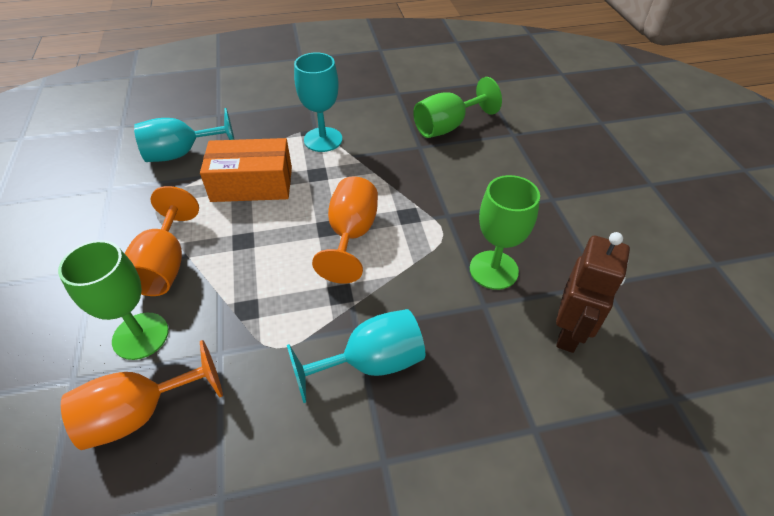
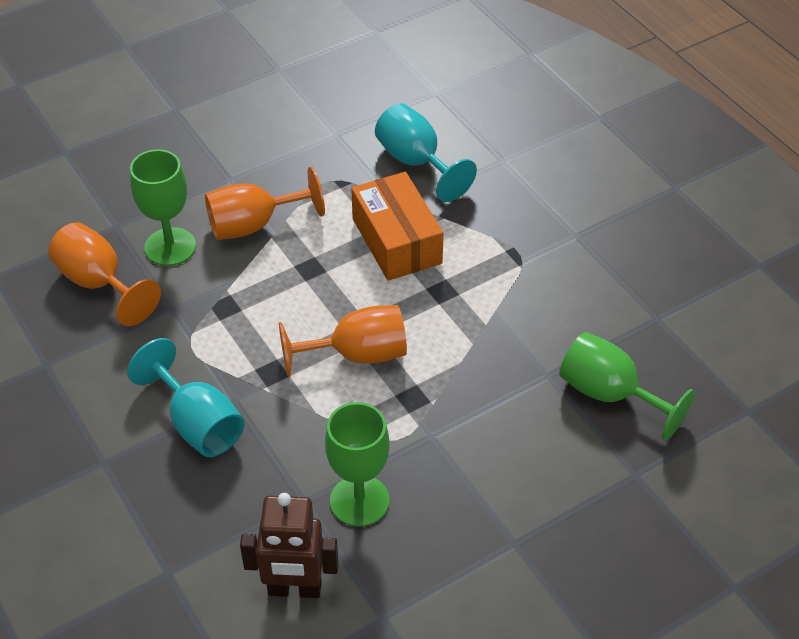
camera: 70 degrees right, 0 degrees up
(323, 139) = (508, 274): turquoise goblet -> none

